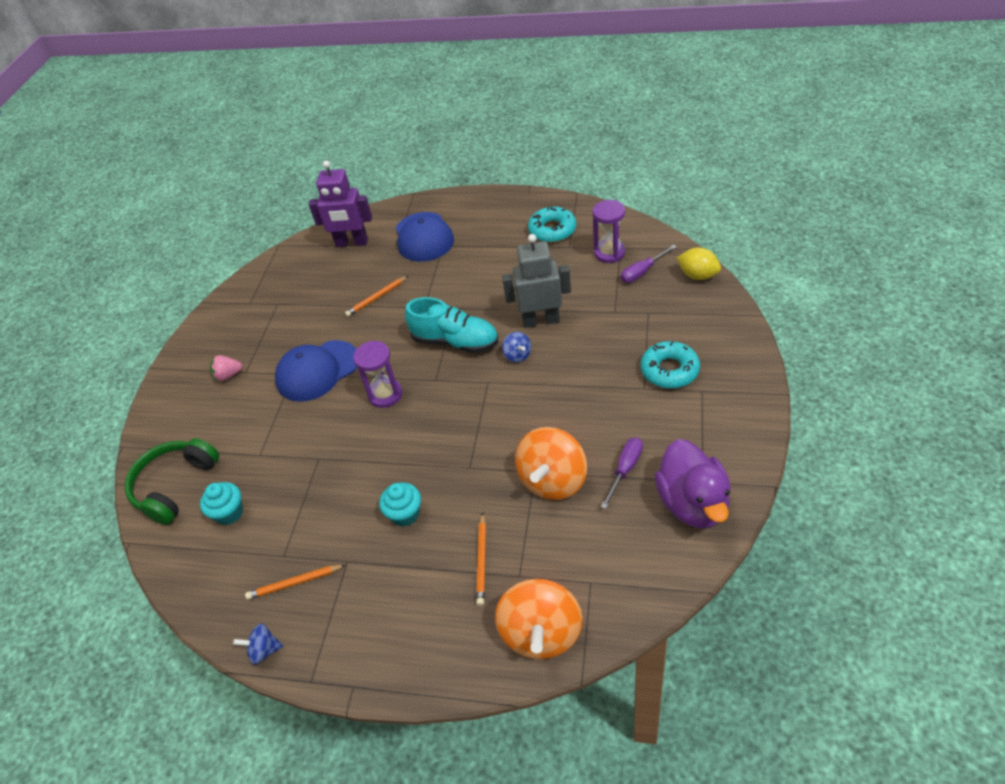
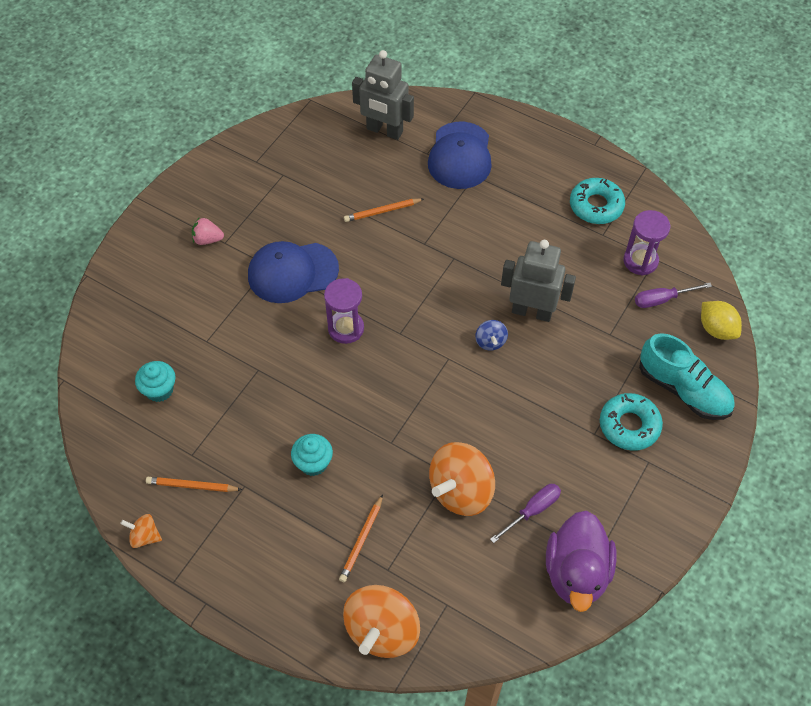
camera: 15 degrees right, 10 degrees up
(175, 486) = (120, 339): green headphones -> none
(264, 650) = (145, 536): blue spinning top -> orange spinning top
(352, 243) = (384, 131): purple robot -> grey robot
(455, 342) = (437, 298): turquoise shoe -> turquoise shoe (683, 390)

